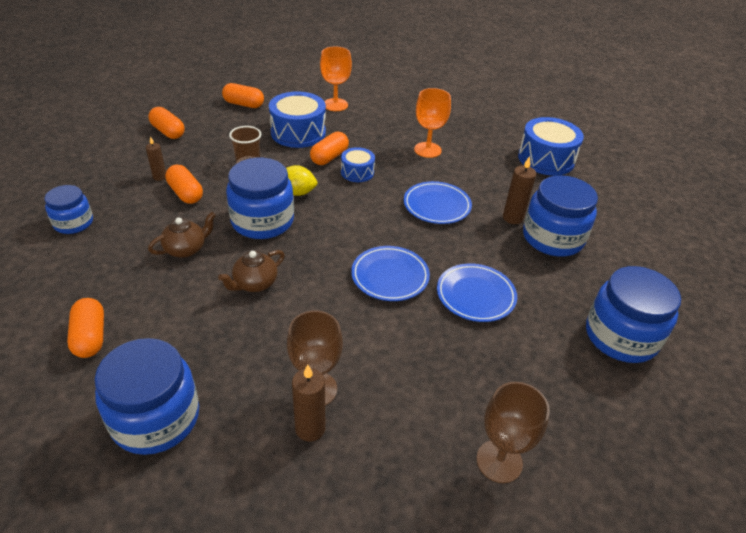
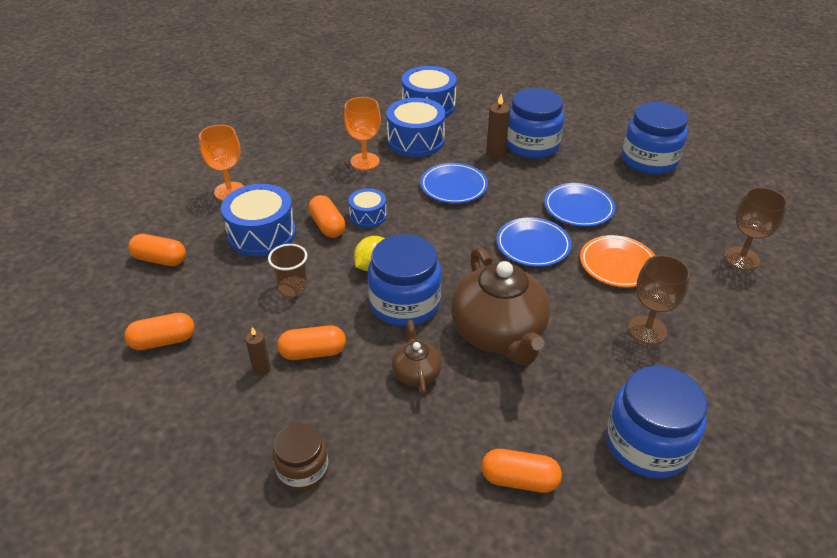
camera: 60 degrees left, 0 degrees up
(73, 223) = (303, 469): blue jar -> brown jar
(244, 104) = (160, 259): orange capsule -> orange capsule turned 60 degrees clockwise
(254, 283) = (499, 334): brown teapot -> brown teapot, size x2.06
(310, 428) = (687, 345): brown candle -> none
(404, 345) = (617, 265): none -> orange plate
(484, 167) = (415, 140): none -> blue drum

